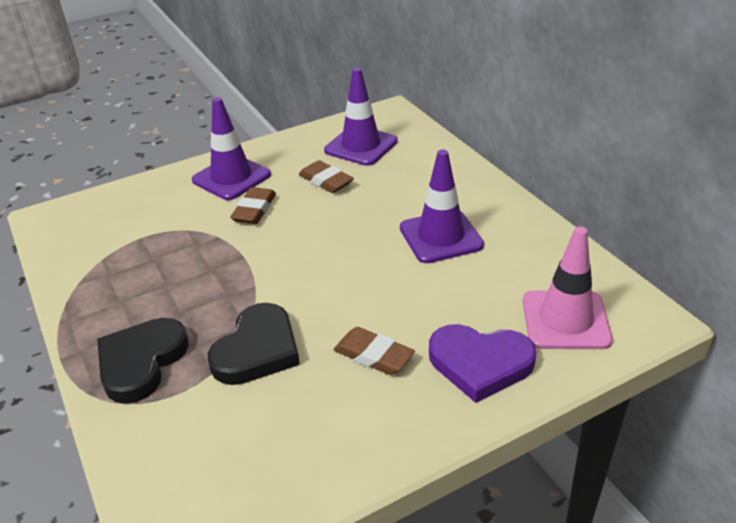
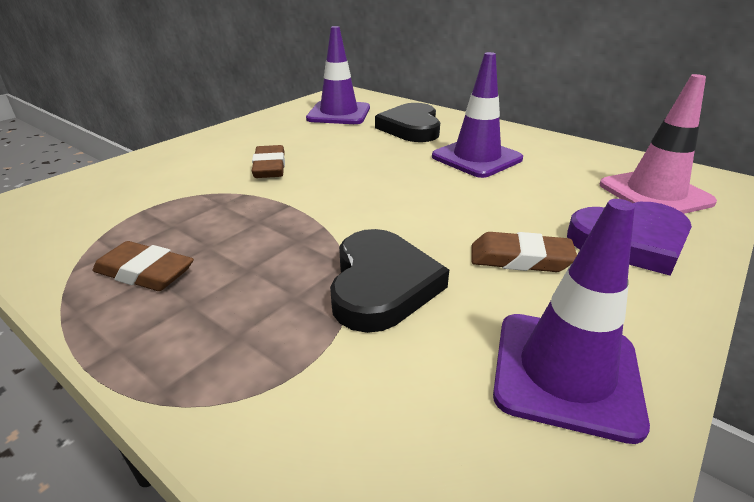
camera: 25 degrees left, 5 degrees down
(141, 362) = (228, 338): black heart -> black heart (411, 128)
(231, 178) = (223, 148): purple traffic cone -> purple traffic cone (565, 373)
(326, 181) = (327, 138): brown eraser -> brown eraser (145, 273)

